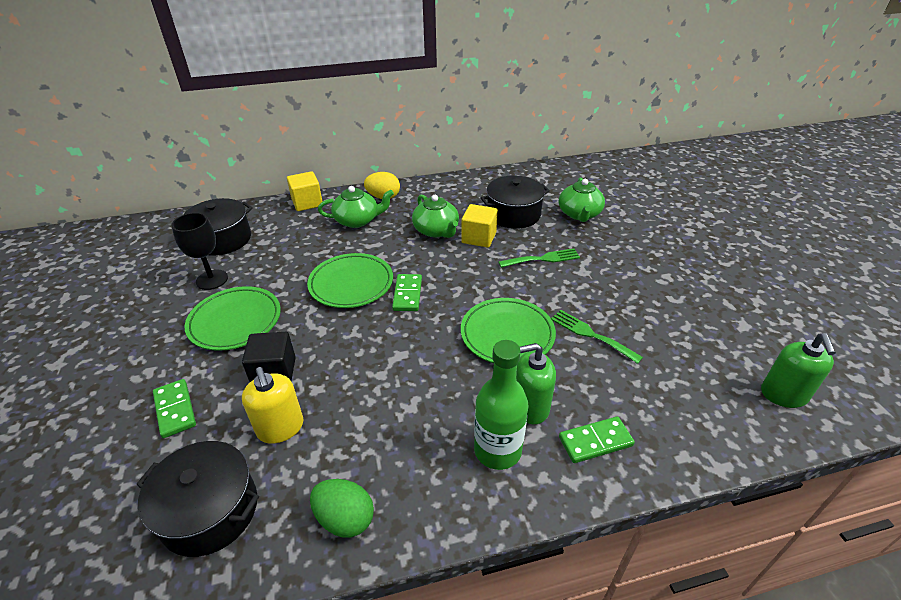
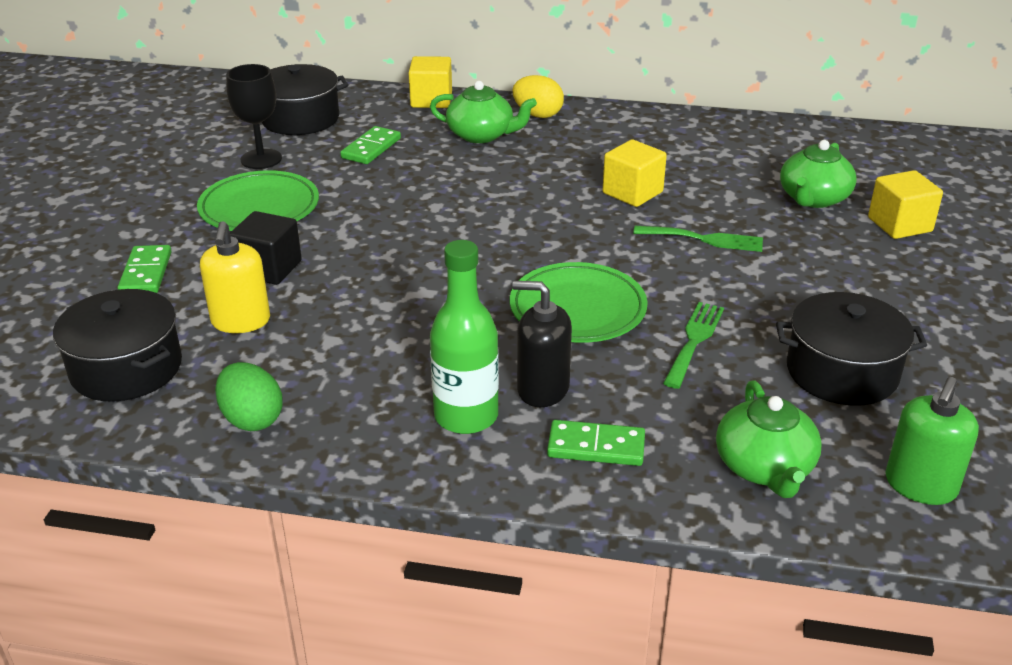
camera: 25 degrees right, 5 degrees down
(351, 284) = (420, 204): green plate -> none
(407, 294) = (483, 233): green domino -> green domino (371, 148)
(436, 230) = (579, 171): green teapot -> green teapot (765, 467)
(513, 214) = (709, 176): black pot -> black pot (842, 372)
(530, 407) = (542, 389): green soap dispenser -> black soap dispenser
(591, 334) = (694, 340): green fork -> green fork turned 45 degrees clockwise
(634, 219) = (899, 225): none -> yellow cube

